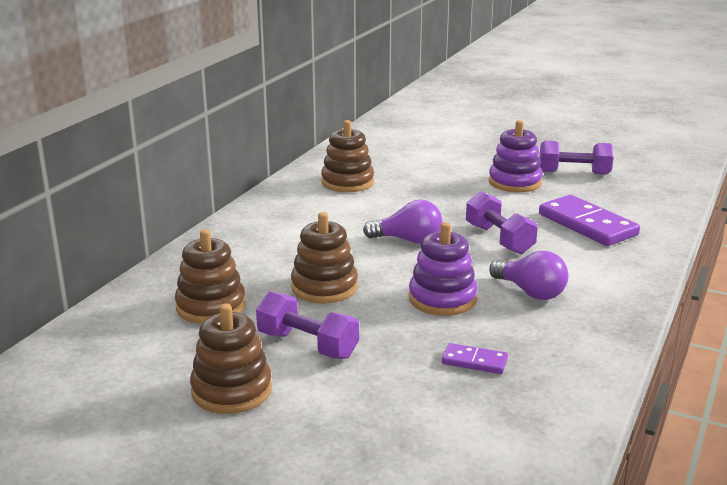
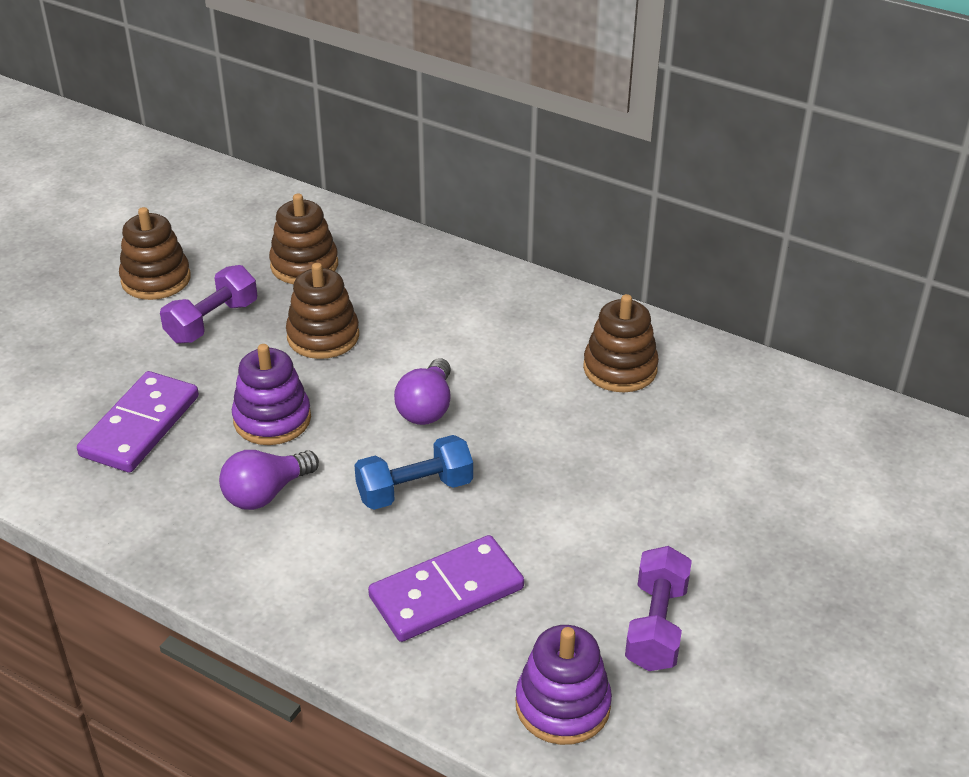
camera: 95 degrees right, 15 degrees up
(474, 361) = (140, 426): purple domino -> purple domino, size x2.00
(499, 239) = (414, 490): purple dumbbell -> blue dumbbell
(515, 182) = (615, 542): purple stacking toy -> purple stacking toy (562, 705)

